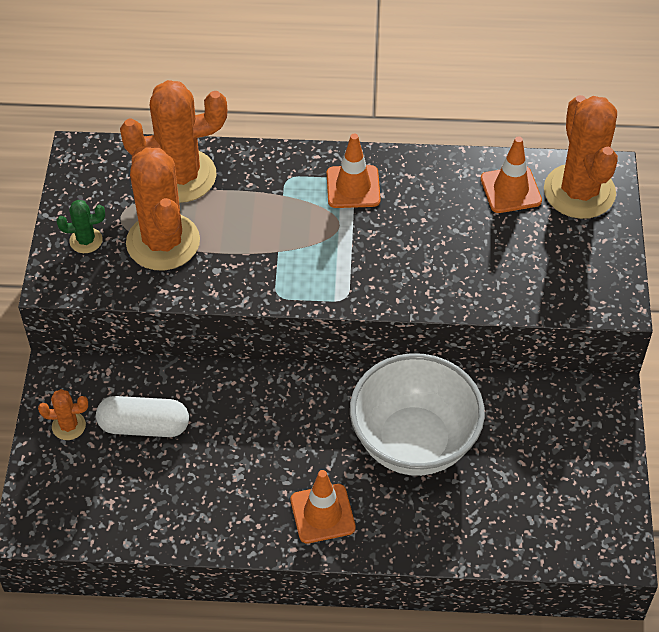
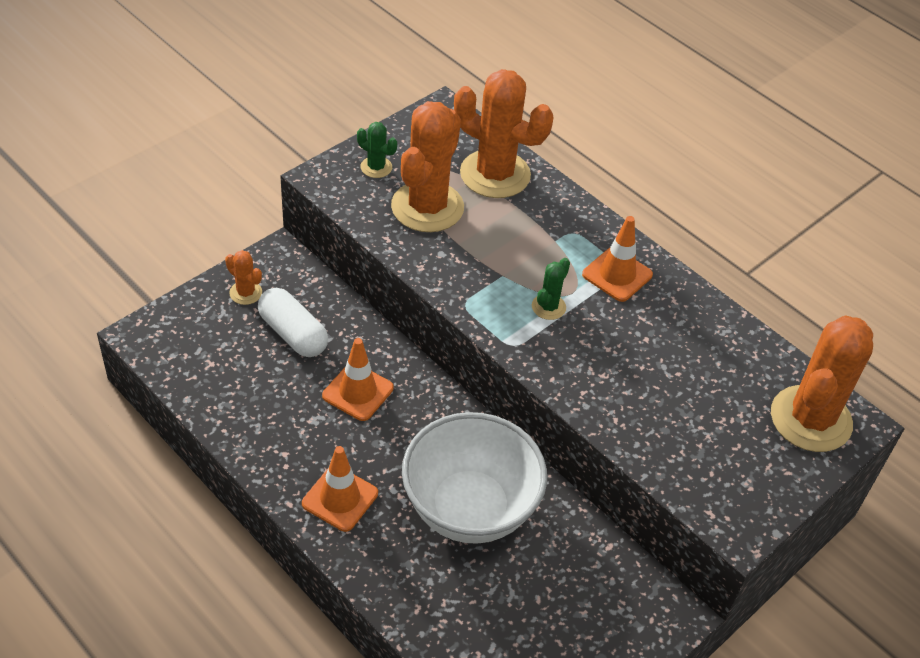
camera: 40 degrees right, 5 degrees down
(336, 249) = (548, 307): none -> green cactus
(510, 190) = (749, 372): orange traffic cone -> orange traffic cone (358, 392)

